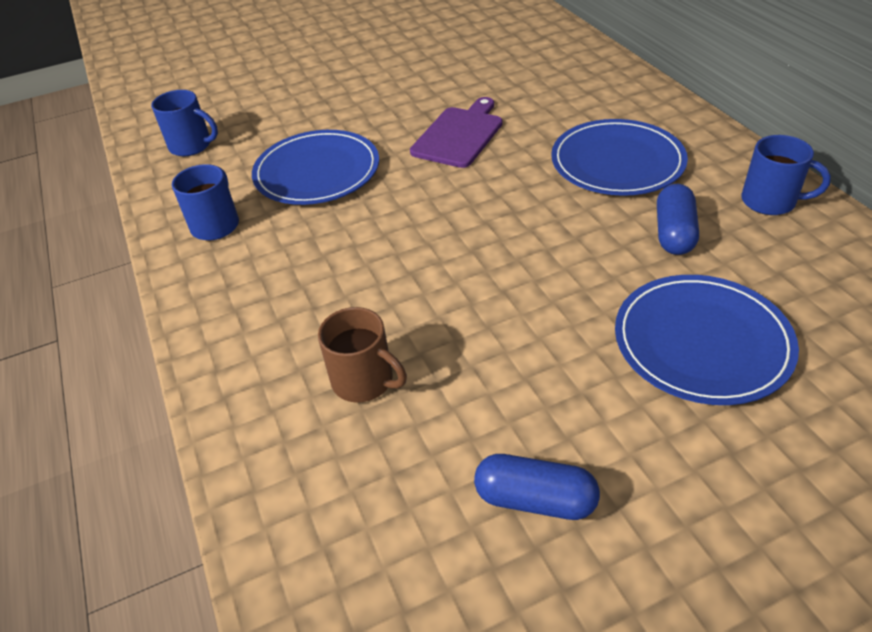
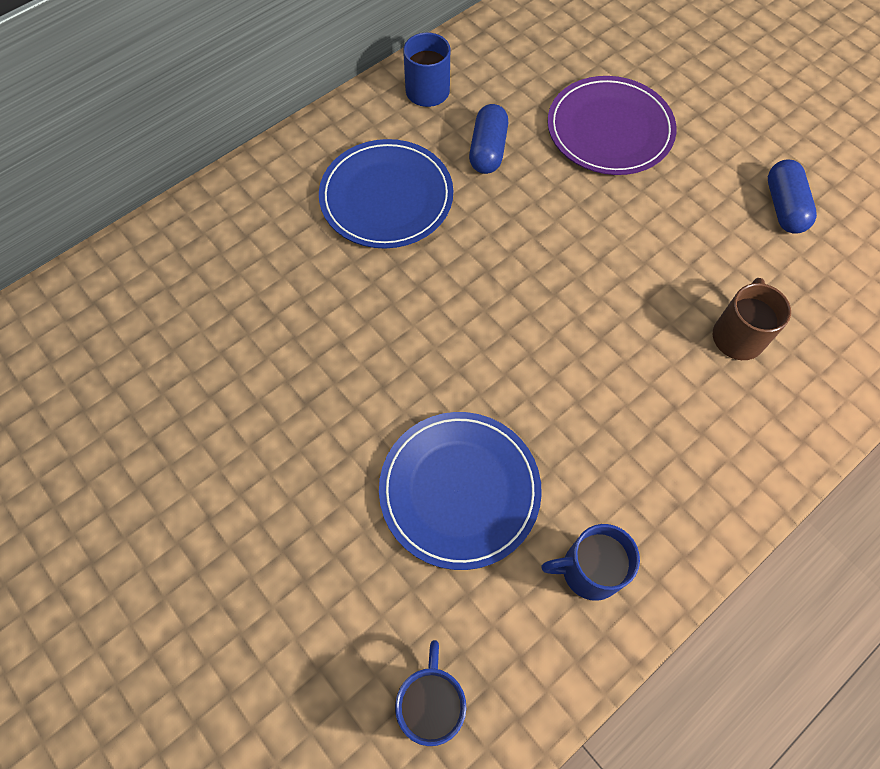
camera: 110 degrees left, 20 degrees up
(459, 135) = (355, 350): purple cutting board -> none
(674, 233) = (488, 150): blue capsule -> blue capsule turned 75 degrees counterclockwise
(702, 342) = (609, 129): blue plate -> purple plate

